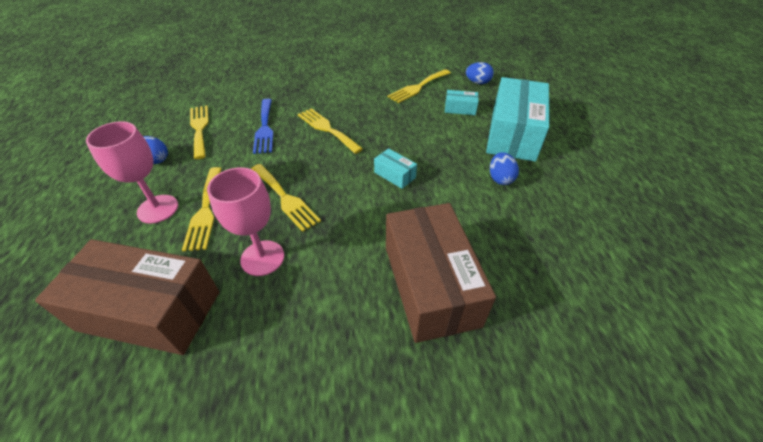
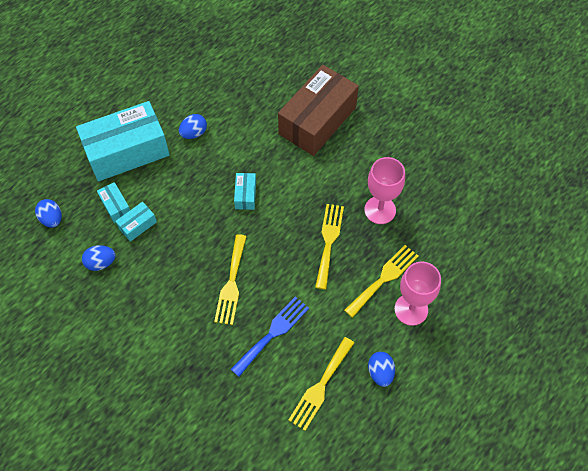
camera: 130 degrees left, 15 degrees up
(149, 310) = (457, 230): brown box -> none
(418, 87) = (101, 263): yellow fork -> blue egg
(431, 111) = (137, 225): none -> turquoise box

